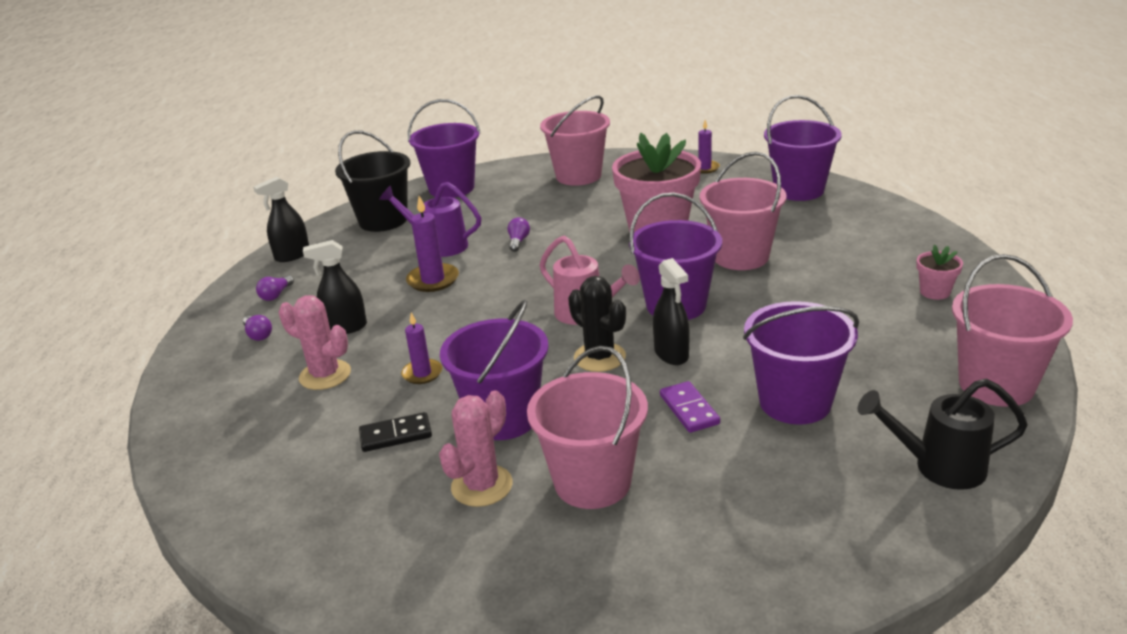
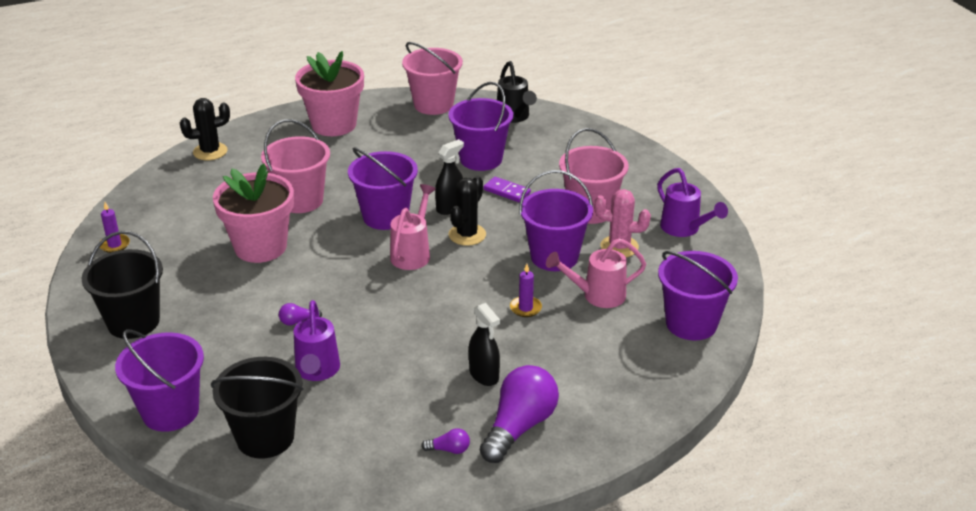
camera: 115 degrees left, 5 degrees up
(258, 335) = (519, 427): purple light bulb -> purple light bulb, size x2.37
(292, 255) = (365, 478): black spray bottle -> none
(325, 375) = (553, 358): pink cactus -> none
(395, 435) = (597, 296): black domino -> pink watering can
(433, 280) = (386, 351): purple candle -> none
(475, 579) = (684, 229): none -> purple watering can
(578, 176) = (133, 322): pink bucket -> black bucket
(689, 409) = (507, 191): purple domino -> purple domino turned 75 degrees clockwise
(798, 190) = (168, 189): purple bucket -> purple bucket (691, 323)
(876, 212) = (210, 152): none -> black cactus
(935, 292) = (334, 125): pink flower pot -> pink flower pot, size x2.33

